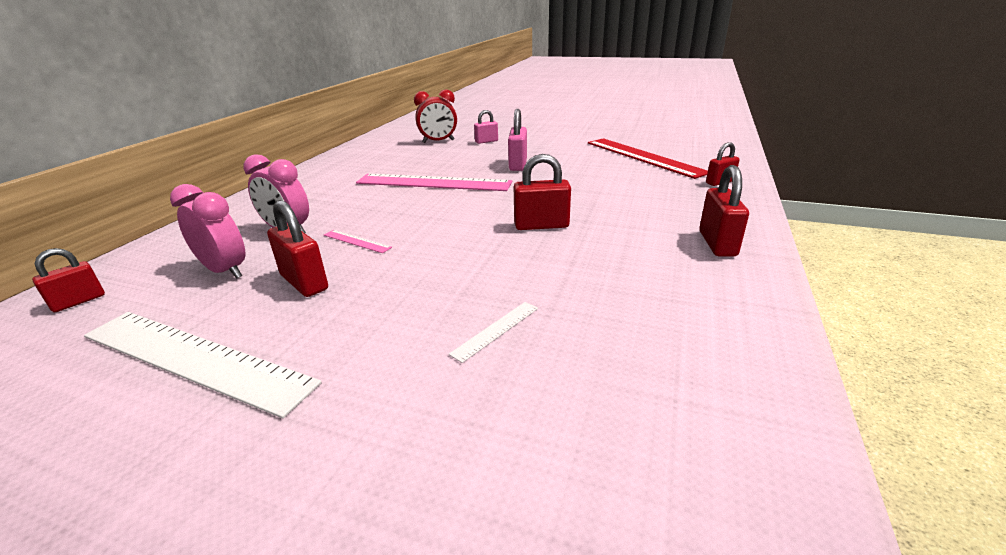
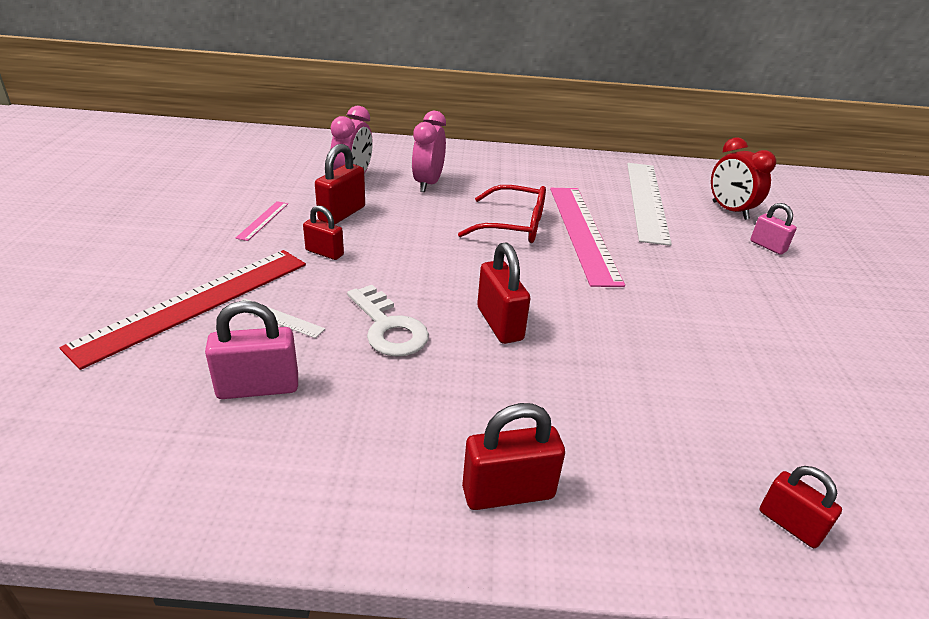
camera: 70 degrees right, 5 degrees up
(78, 301) = (305, 147): red padlock -> red padlock (324, 253)
(195, 358) = (243, 203): white ruler -> white ruler (647, 200)
(357, 241) = (419, 219): pink ruler -> pink ruler (263, 220)
(404, 203) = (514, 226): none -> red glasses
(518, 165) = (693, 284): pink padlock -> pink padlock (258, 387)
(532, 270) = (388, 327): none -> white key
(643, 157) = (849, 417): red ruler -> red ruler (195, 303)

